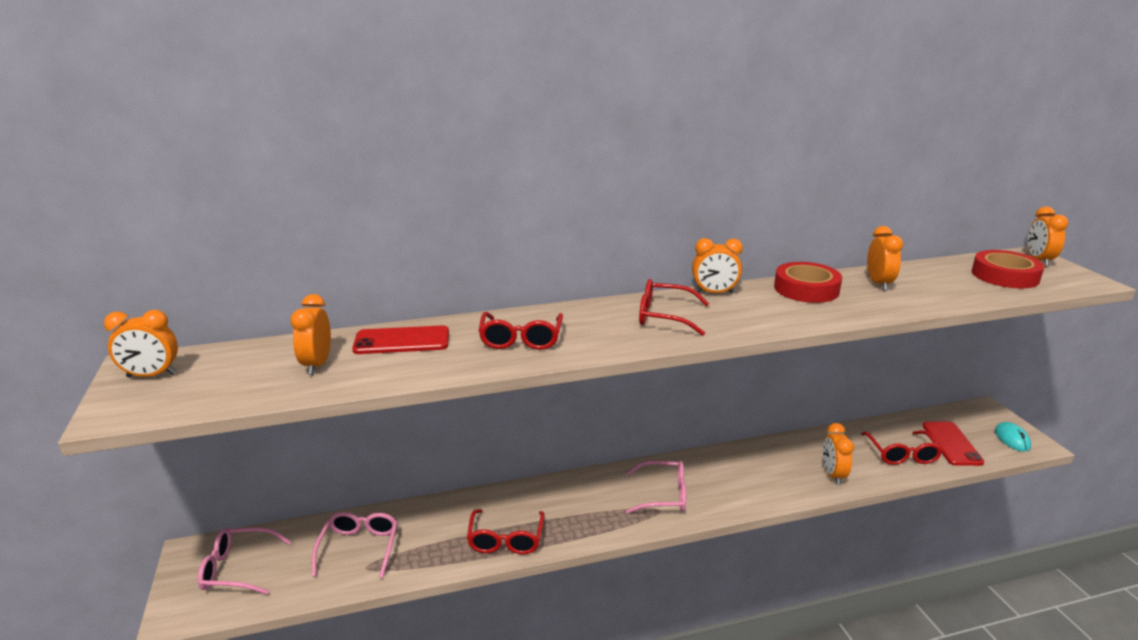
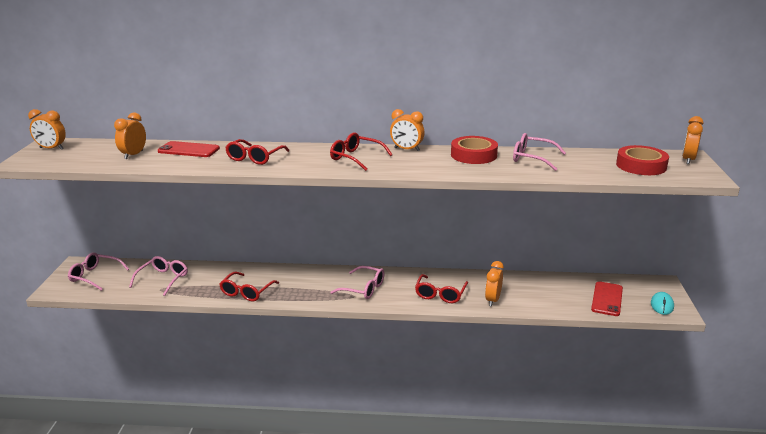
camera: 20 degrees right, 0 degrees up
(878, 284) = (532, 158): orange clock -> pink glasses
(901, 454) = (559, 298): red glasses -> red glasses (440, 294)

